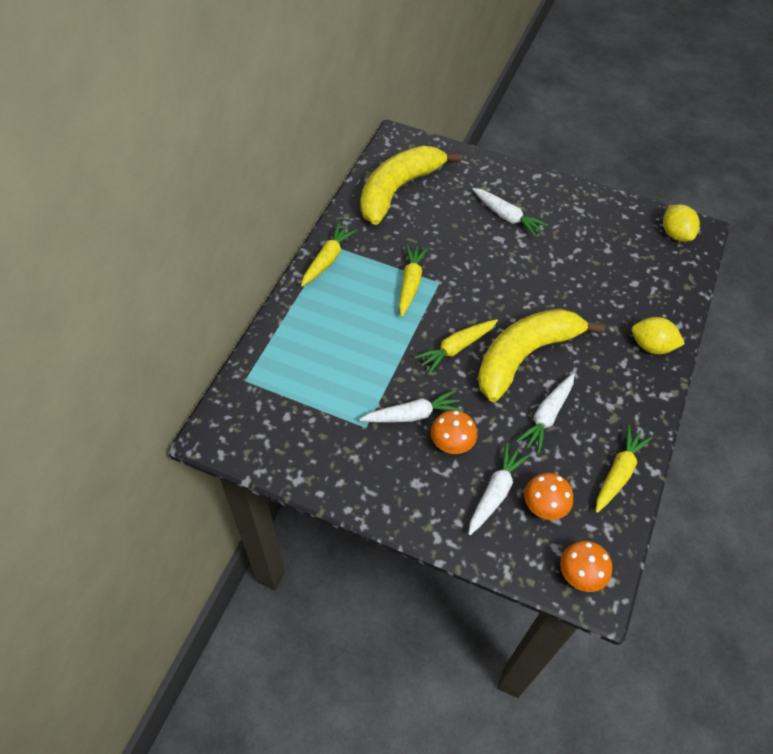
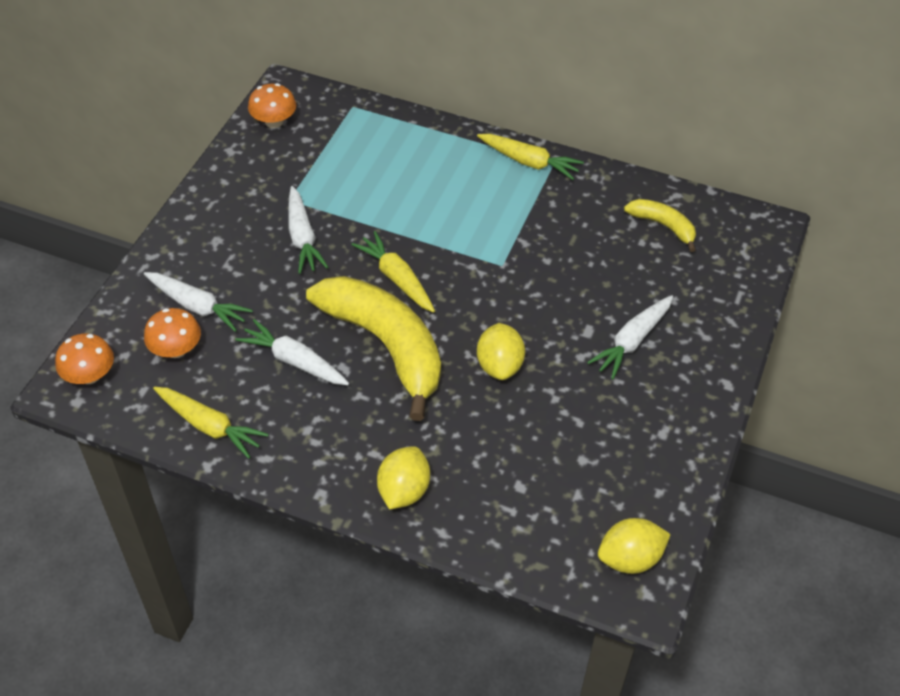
camera: 90 degrees right, 5 degrees down
(398, 189) = (663, 226): yellow banana -> yellow banana, size x0.48
(410, 283) = (497, 237): yellow carrot -> none
(452, 442) = (264, 271): orange mushroom -> orange mushroom (274, 121)
(536, 288) = (499, 365): none -> yellow lemon

